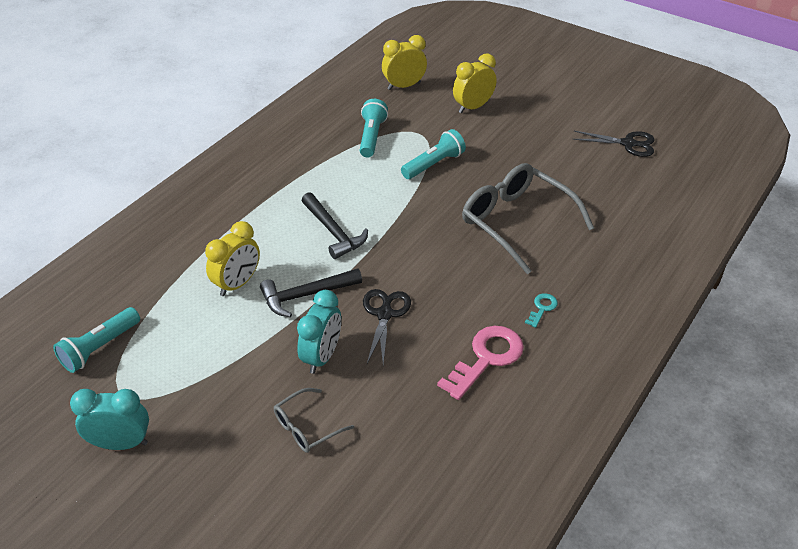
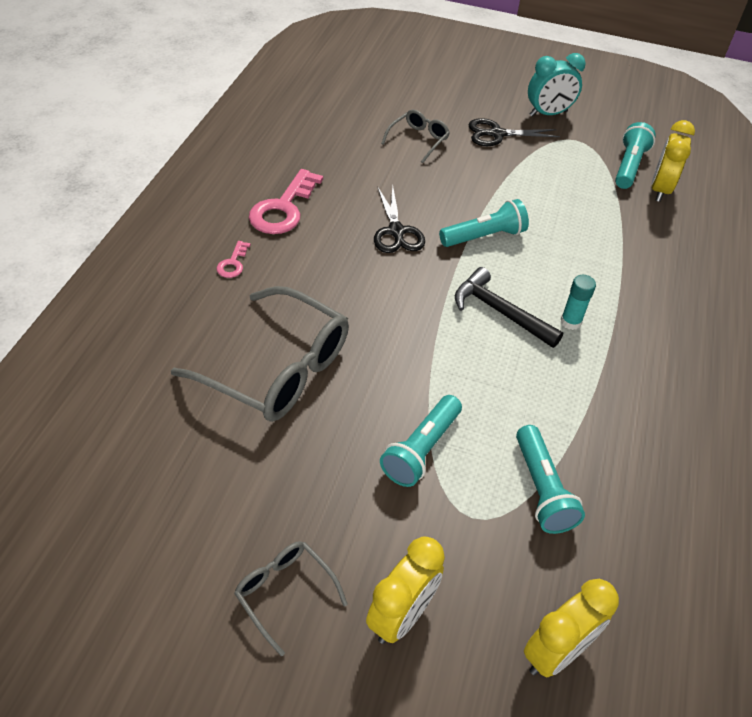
camera: 160 degrees right, 5 degrees up
(237, 284) = (559, 236): yellow clock -> yellow clock (660, 190)
(284, 216) = (570, 322): none -> turquoise glue stick
(306, 295) = (484, 236): black hammer -> turquoise flashlight
(322, 356) = (436, 188): turquoise clock -> none
(530, 123) = (284, 593): none -> grey glasses
(542, 308) = (233, 263): turquoise key -> pink key
(628, 144) = (99, 576): black scissors -> black scissors (497, 134)

